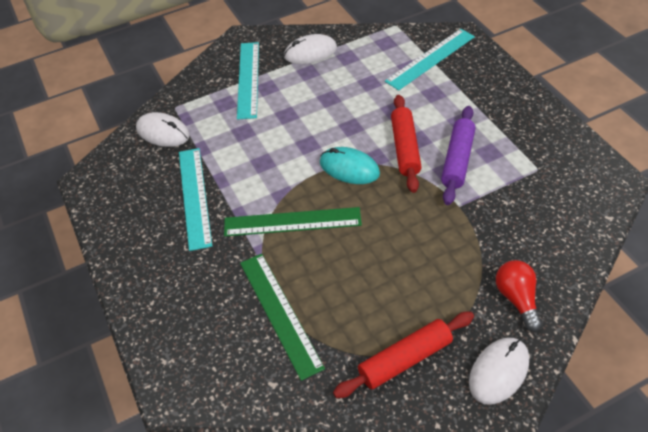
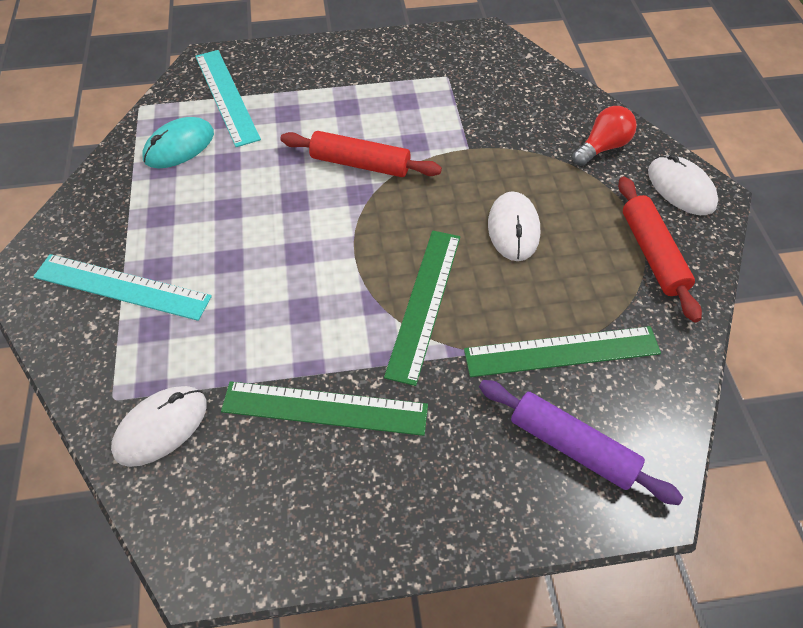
camera: 75 degrees left, 5 degrees up
(194, 197) = (324, 408): turquoise ruler -> green ruler
(310, 52) = (121, 202): white mouse -> white mouse (513, 229)
(349, 168) = (364, 222): turquoise mouse -> turquoise mouse (179, 146)
(457, 160) = (403, 128): purple rolling pin -> purple rolling pin (572, 446)
(517, 299) = (602, 147): red light bulb -> red light bulb turned 135 degrees clockwise

